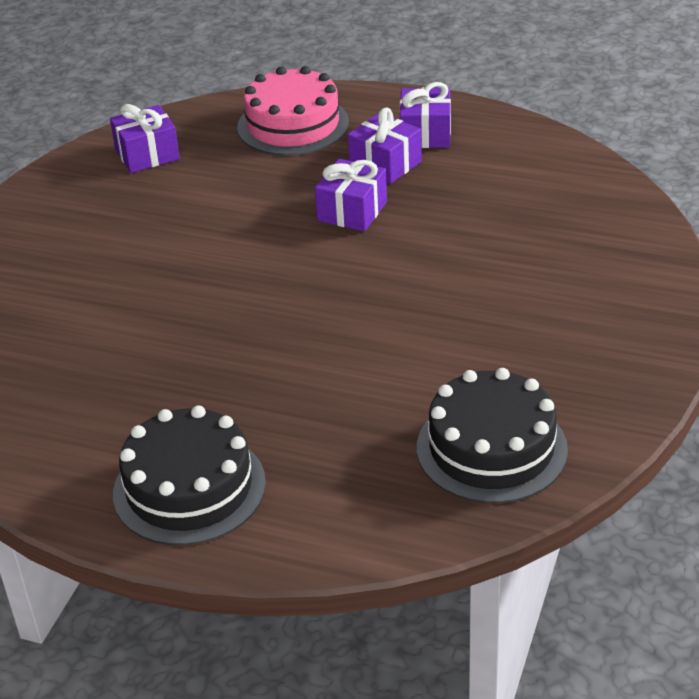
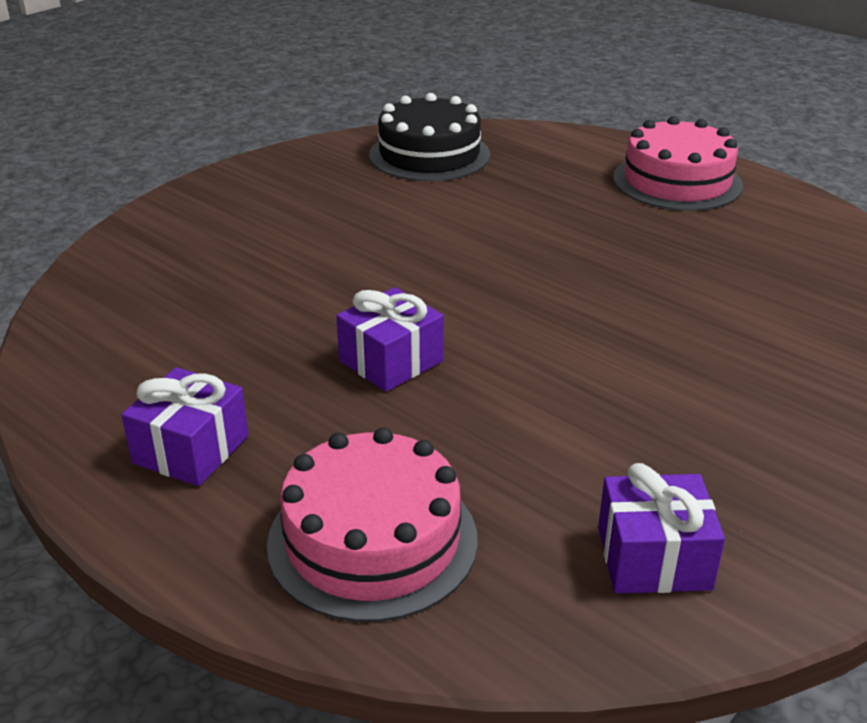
camera: 160 degrees left, 5 degrees down
(189, 488) = (677, 181): black cake -> pink cake
(385, 164) = (293, 415): purple gift -> none

